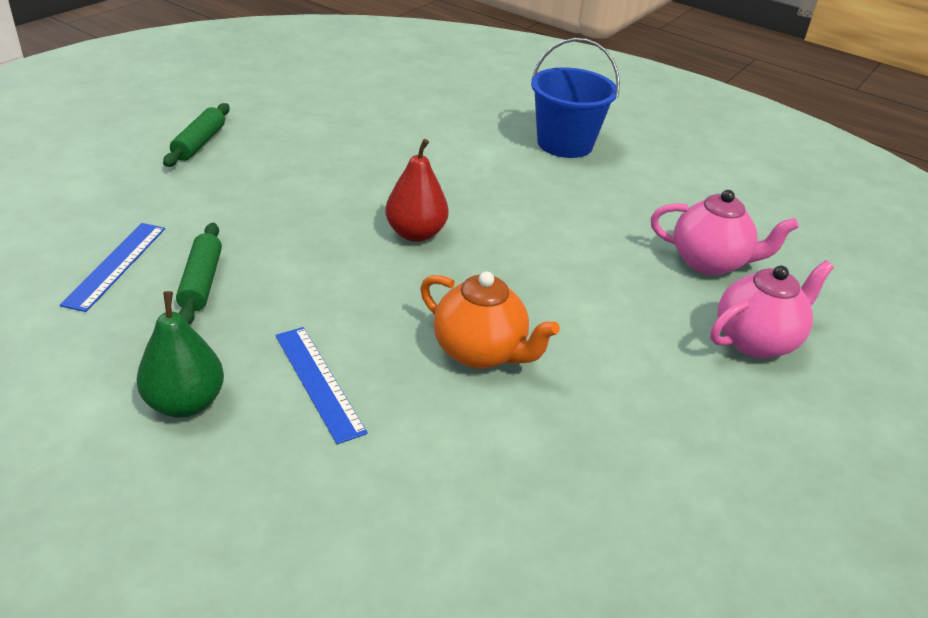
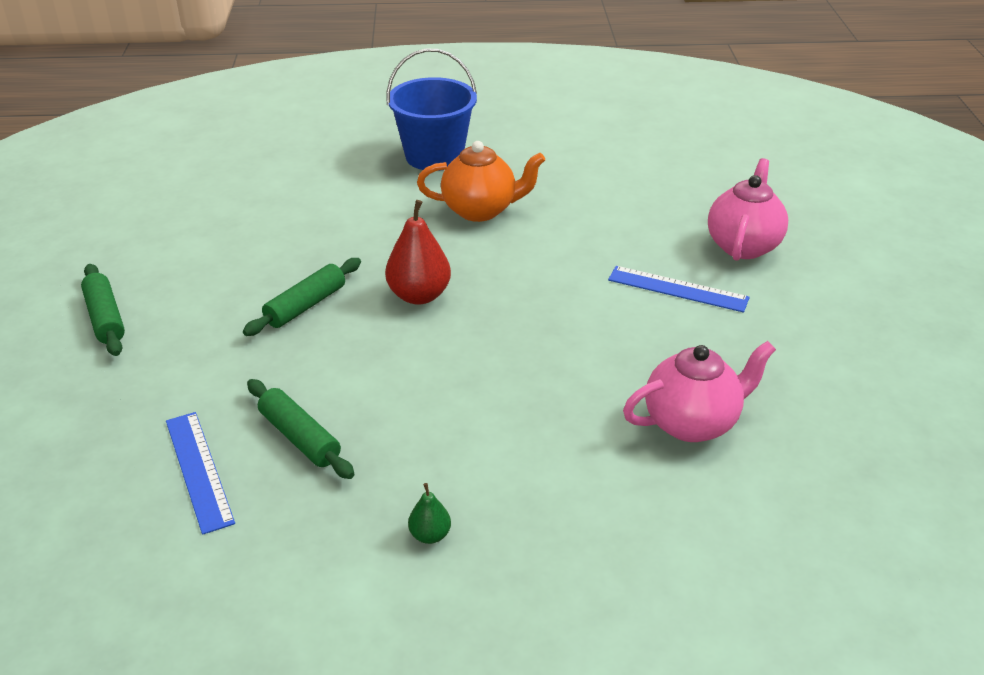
camera: 35 degrees left, 0 degrees up
(185, 403) = (430, 535): green pear -> green pear, size x0.51
(319, 382) = (506, 454): blue ruler -> blue ruler (678, 289)
(328, 199) = (305, 305): none -> green rolling pin
(480, 352) = (588, 360): orange teapot -> orange teapot (480, 210)
(709, 262) = (651, 203): pink teapot -> pink teapot (692, 423)

